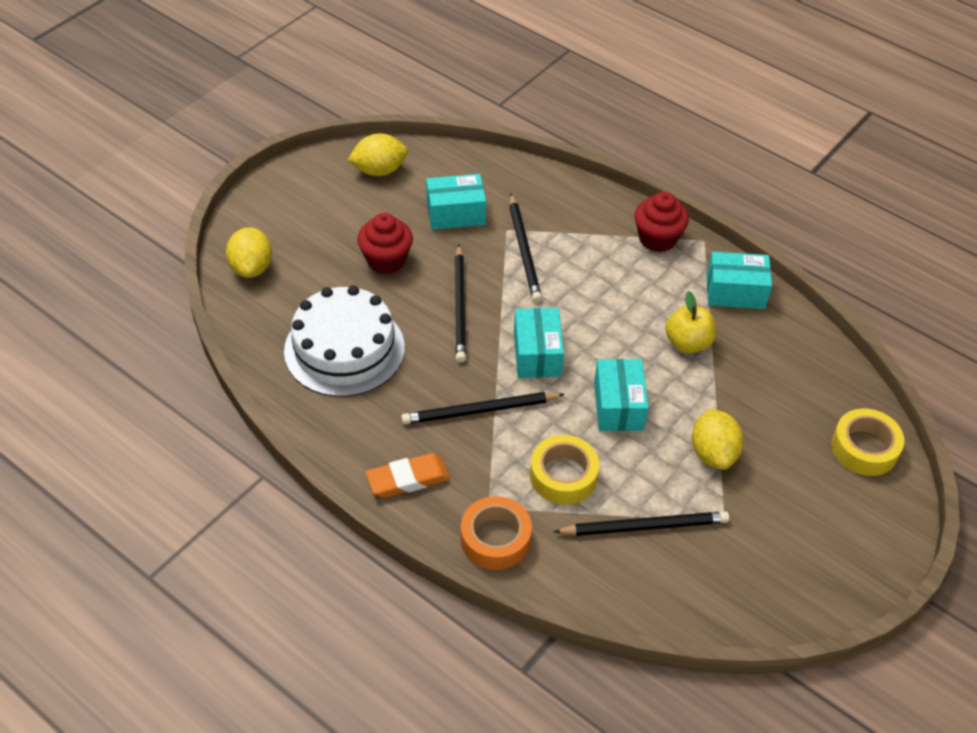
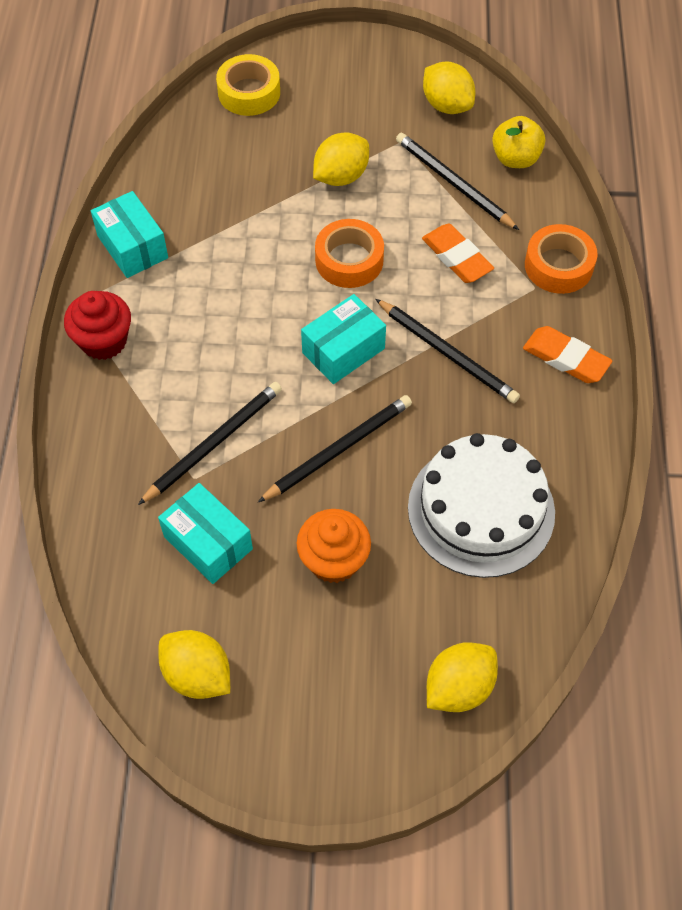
camera: 125 degrees left, 10 degrees up
(386, 260) = (334, 560): red cupcake -> orange cupcake
(563, 475) = (457, 257): yellow tape -> orange eraser
(618, 406) = (349, 260): turquoise box -> orange tape
(688, 343) = (230, 249): yellow apple -> yellow apple (515, 158)
(745, 586) = (447, 105): none -> yellow lemon

